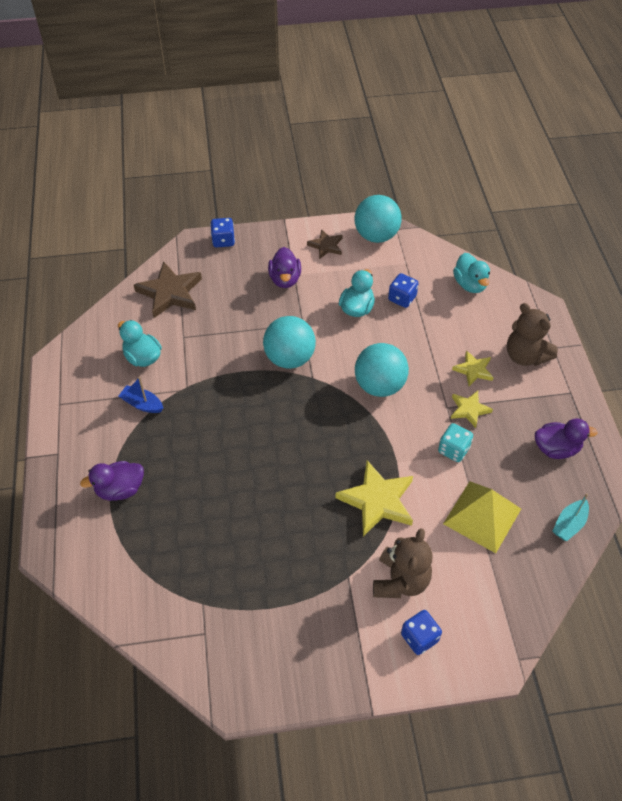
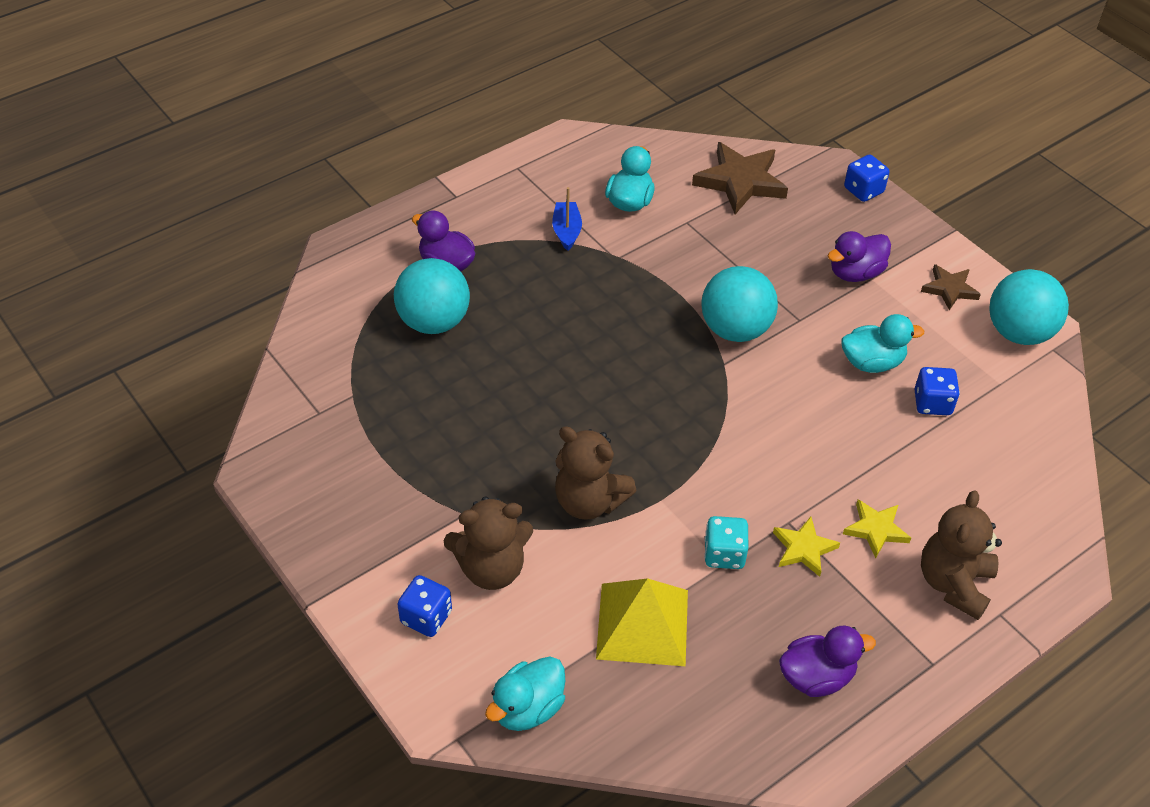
camera: 60 degrees right, 5 degrees down
(377, 500) = (589, 501): yellow star -> brown teddy bear
(379, 385) = (766, 435): turquoise ball -> turquoise ball (434, 322)
(470, 284) = (1029, 470): turquoise duck -> turquoise duck (528, 708)
(556, 448) = (816, 677): purple duck -> purple duck turned 75 degrees counterclockwise
(569, 524) = (699, 734): turquoise boat -> none

